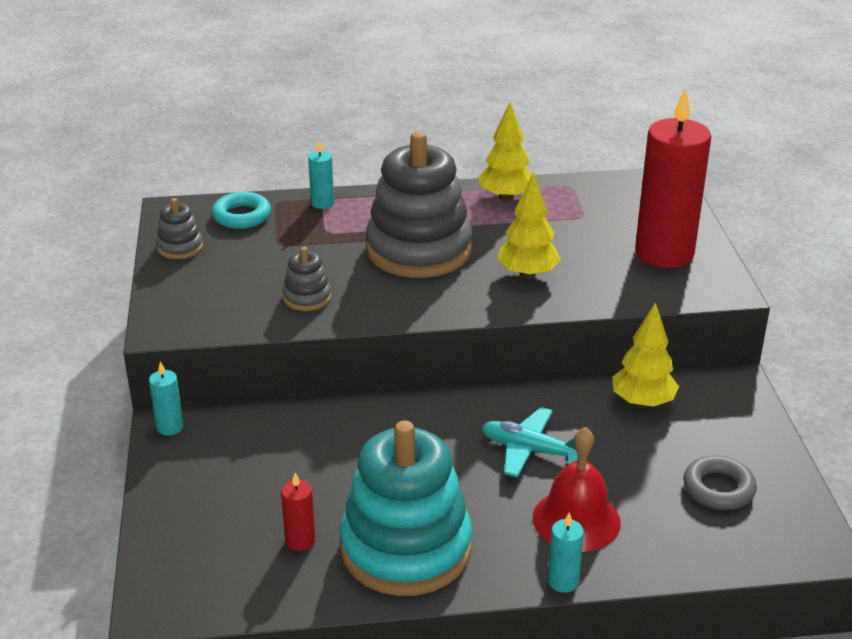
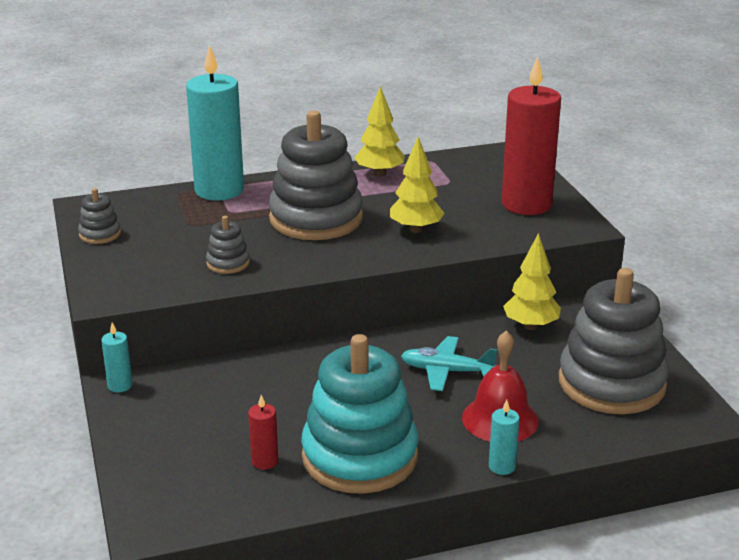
camera: 10 degrees left, 5 degrees down
(242, 216) = (149, 206): turquoise ring -> none
(322, 203) = (219, 190): turquoise candle -> turquoise candle, size x2.39
(718, 488) = (611, 383): grey ring -> grey stacking toy

